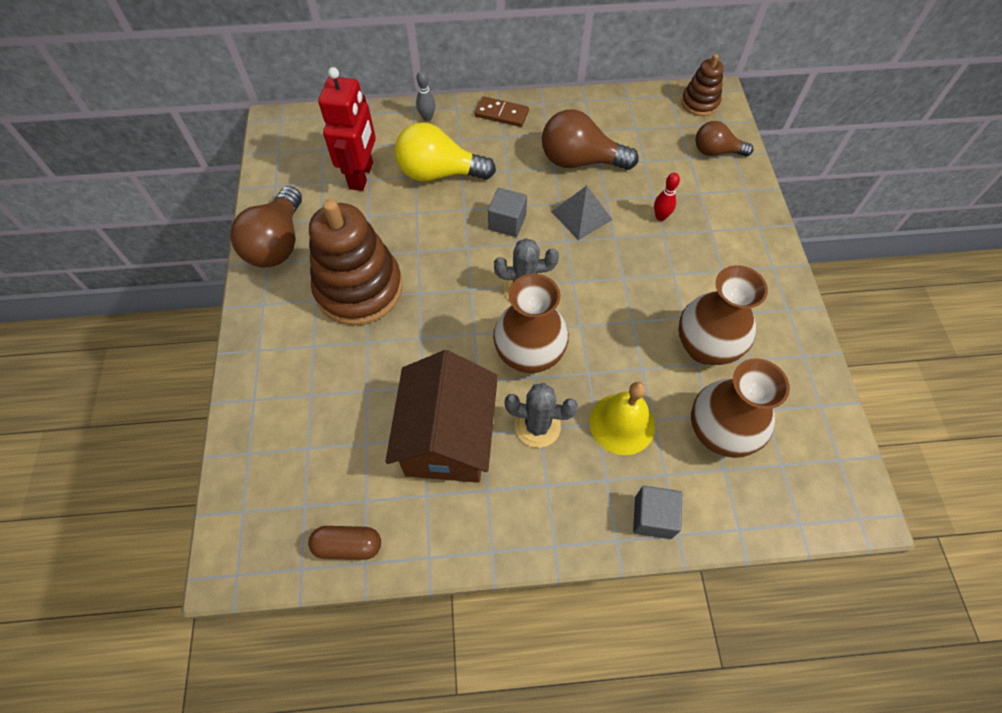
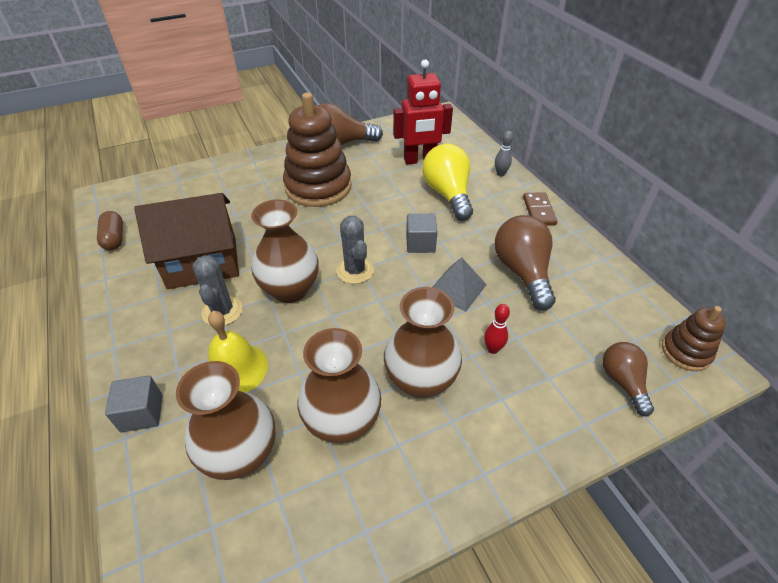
camera: 70 degrees right, 15 degrees down
(678, 278) = (420, 380): none -> brown vase

